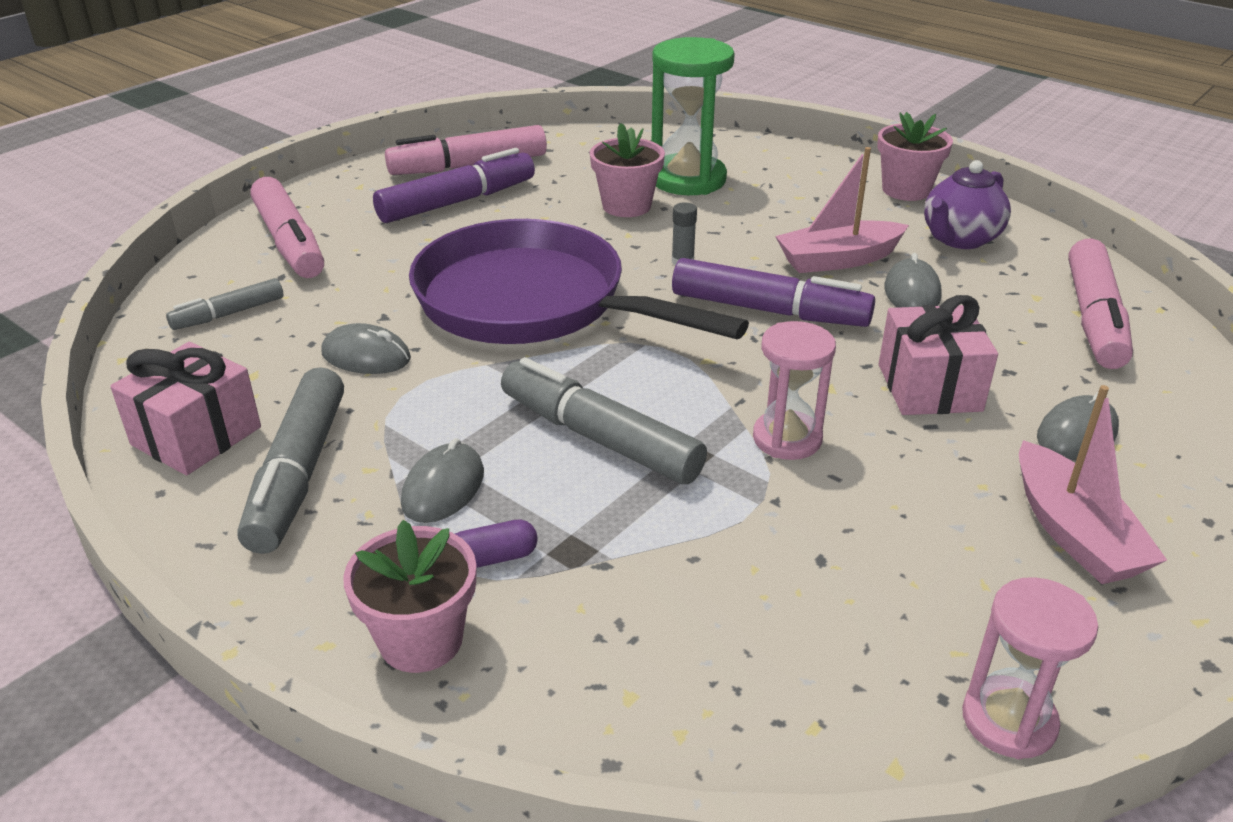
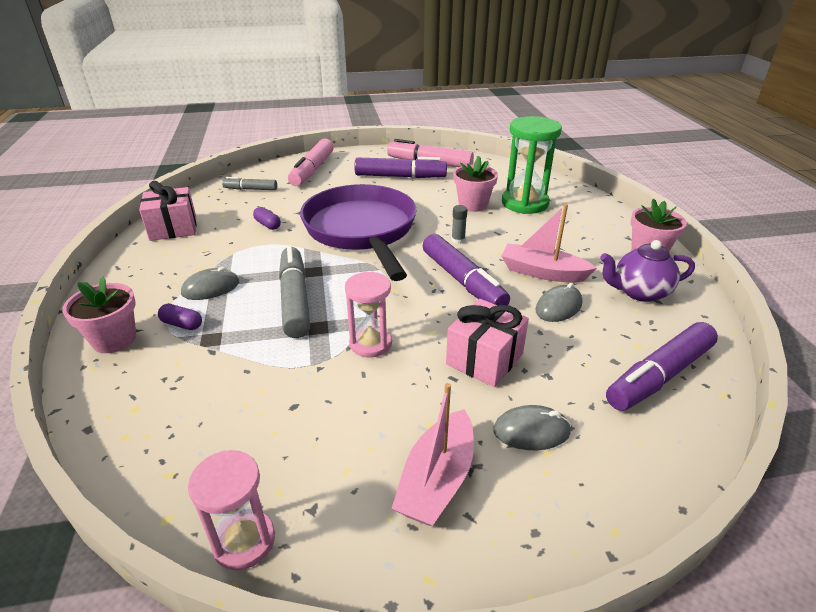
camera: 40 degrees right, 0 degrees up
(298, 474) = (178, 257): grey marker -> none
(366, 356) = (268, 225): grey mouse -> purple capsule
(1094, 318) = (659, 376): pink marker -> purple marker

